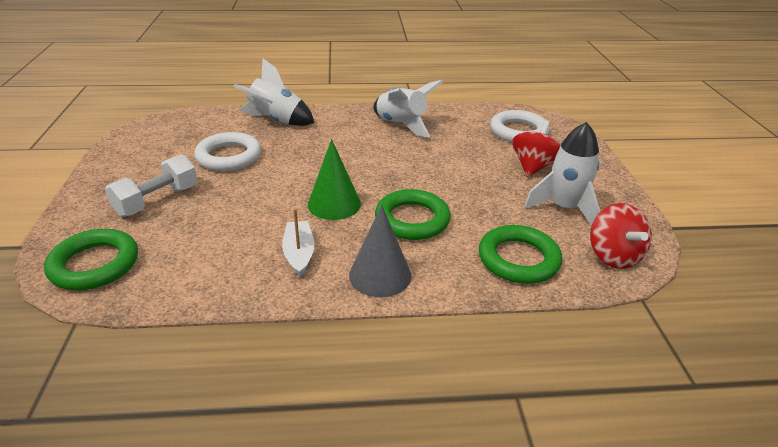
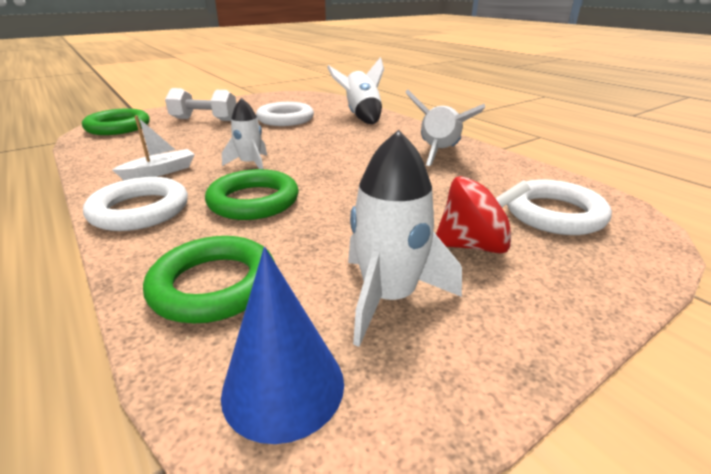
camera: 60 degrees right, 5 degrees down
(334, 204) = (250, 164): green cone -> white rocket
(380, 275) = (140, 210): grey cone -> white ring
(613, 256) = (283, 386): red spinning top -> blue cone

